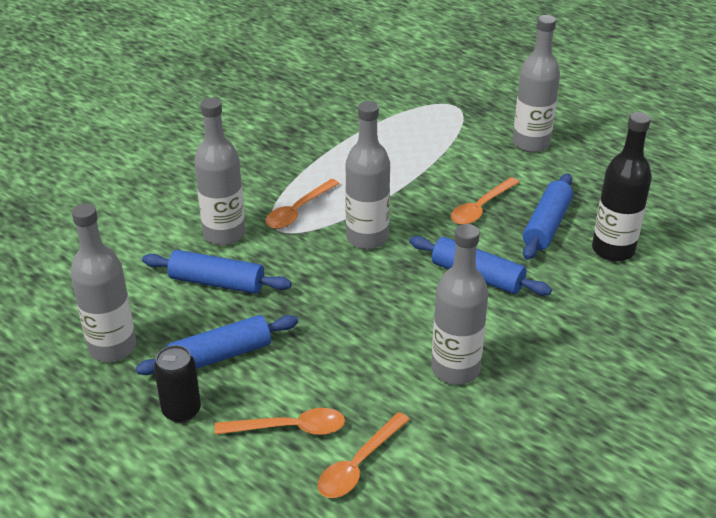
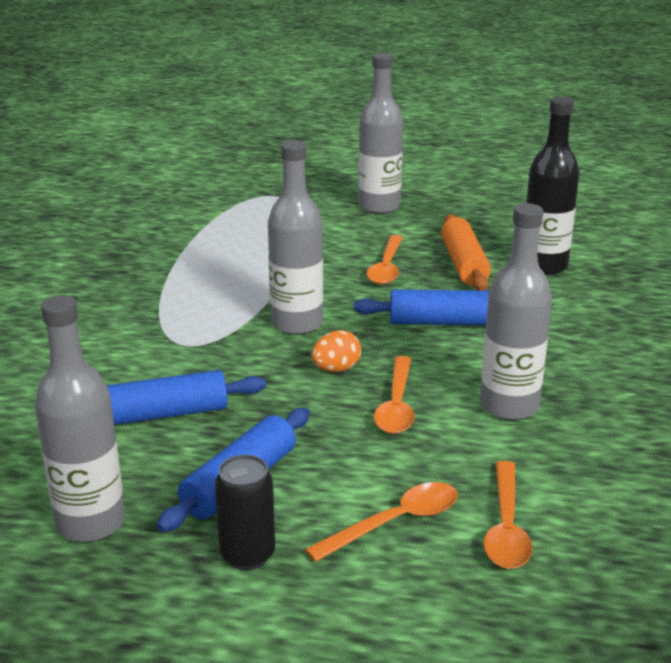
camera: 30 degrees left, 10 degrees down
(224, 234) = (127, 367): grey bottle -> none
(298, 211) = (194, 322): orange spoon -> orange spoon (396, 405)
(360, 289) = (336, 369): none -> orange egg
(546, 225) = (464, 264): blue rolling pin -> orange rolling pin

